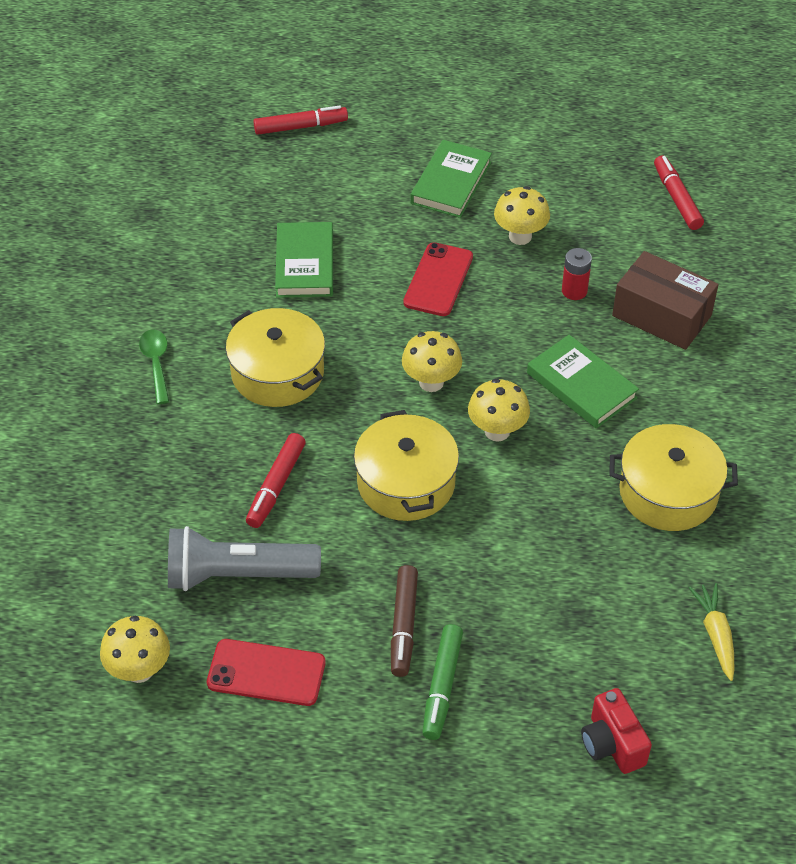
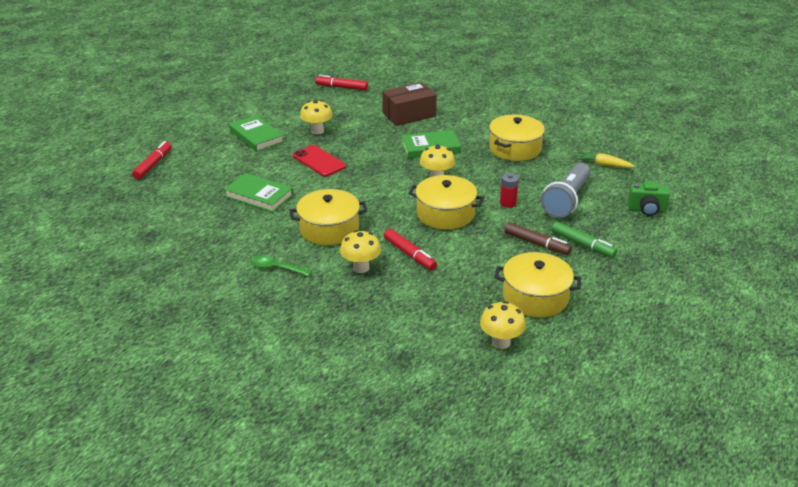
camera: 60 degrees left, 15 degrees down
(237, 574) = (460, 286): grey flashlight -> grey flashlight (566, 200)
(266, 673) = (535, 297): red phone -> yellow pot
(431, 382) = (386, 185): yellow mushroom -> yellow mushroom (361, 267)
(574, 291) = (369, 129): red battery -> red battery (508, 203)
(612, 744) = (646, 210): red camera -> green camera

